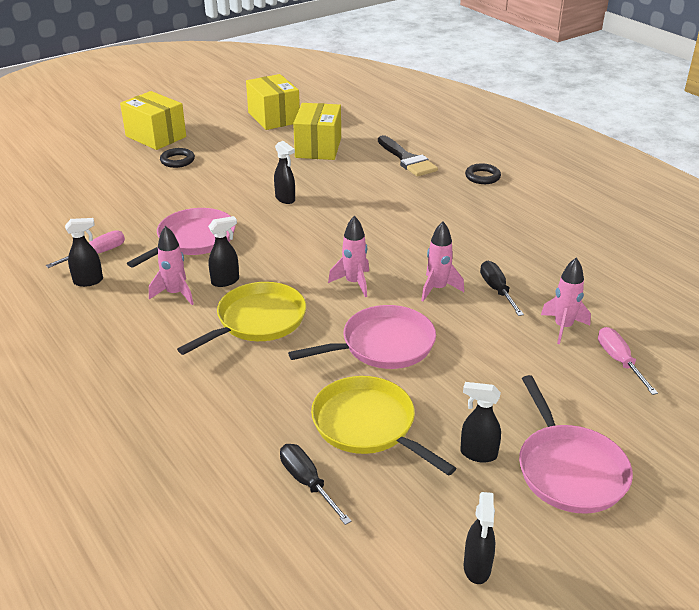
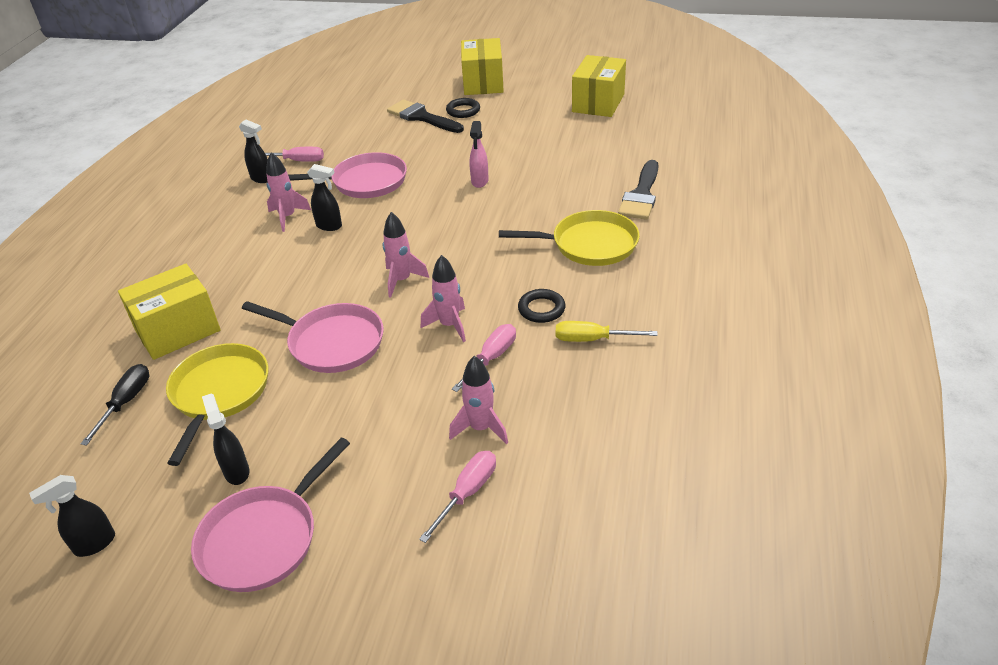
camera: 50 degrees right, 5 degrees up
(150, 178) = (421, 117): none -> black brush
(258, 321) = (296, 269): yellow pan -> yellow pan (590, 244)
(285, 199) = (479, 181): black spray bottle -> pink spray bottle
(318, 148) = (585, 147): yellow box -> yellow box (178, 330)
(482, 177) = (680, 247): black ring -> black ring (541, 309)
(497, 290) = (491, 358): black screwdriver -> pink screwdriver
(529, 248) = (592, 339): none -> yellow screwdriver

